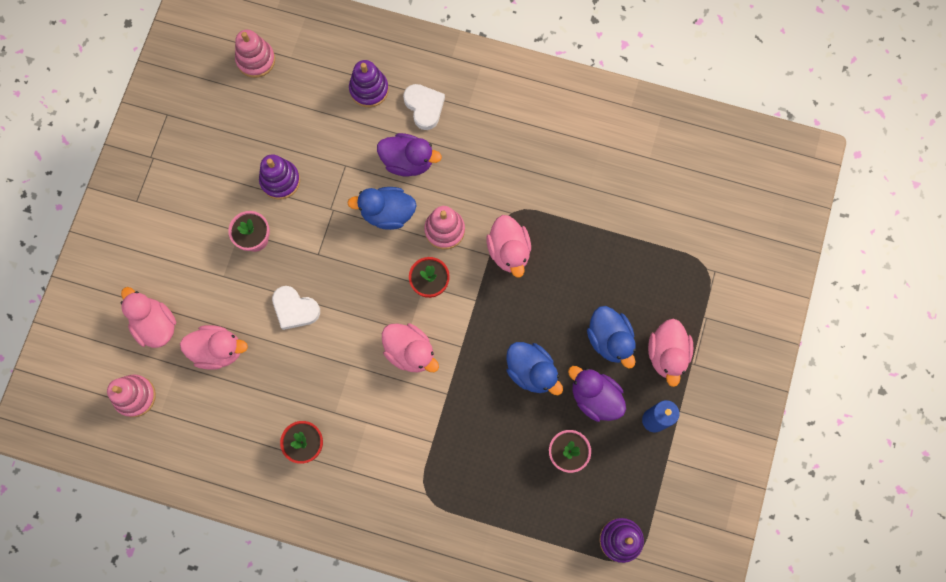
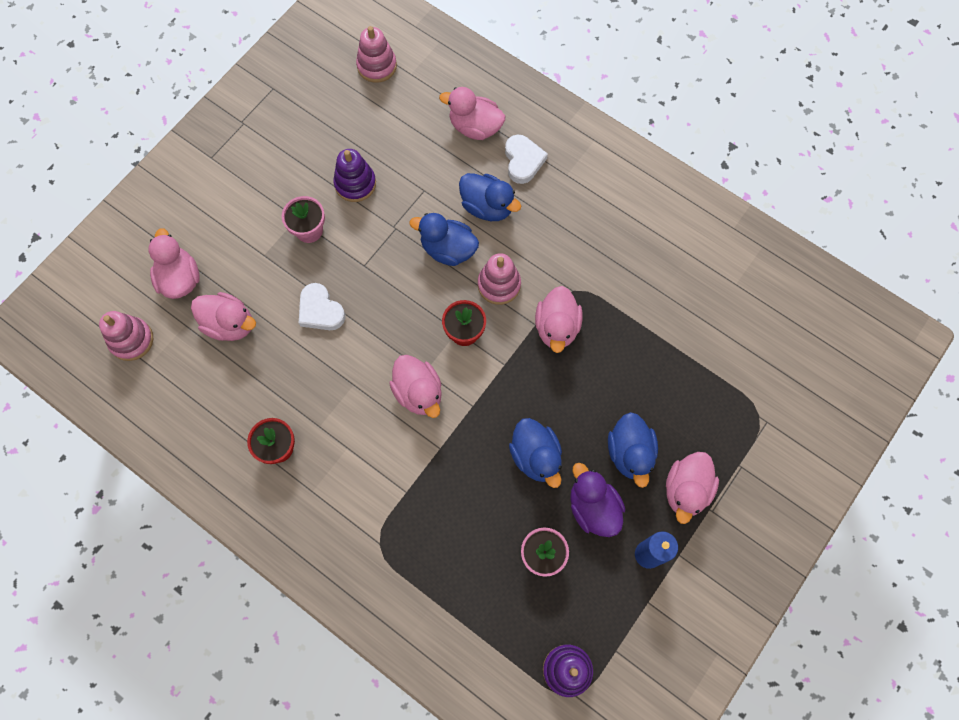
camera: 20 degrees right, 5 degrees down
(369, 89) = (475, 127): purple stacking toy -> pink duck
(408, 161) = (487, 207): purple duck -> blue duck

